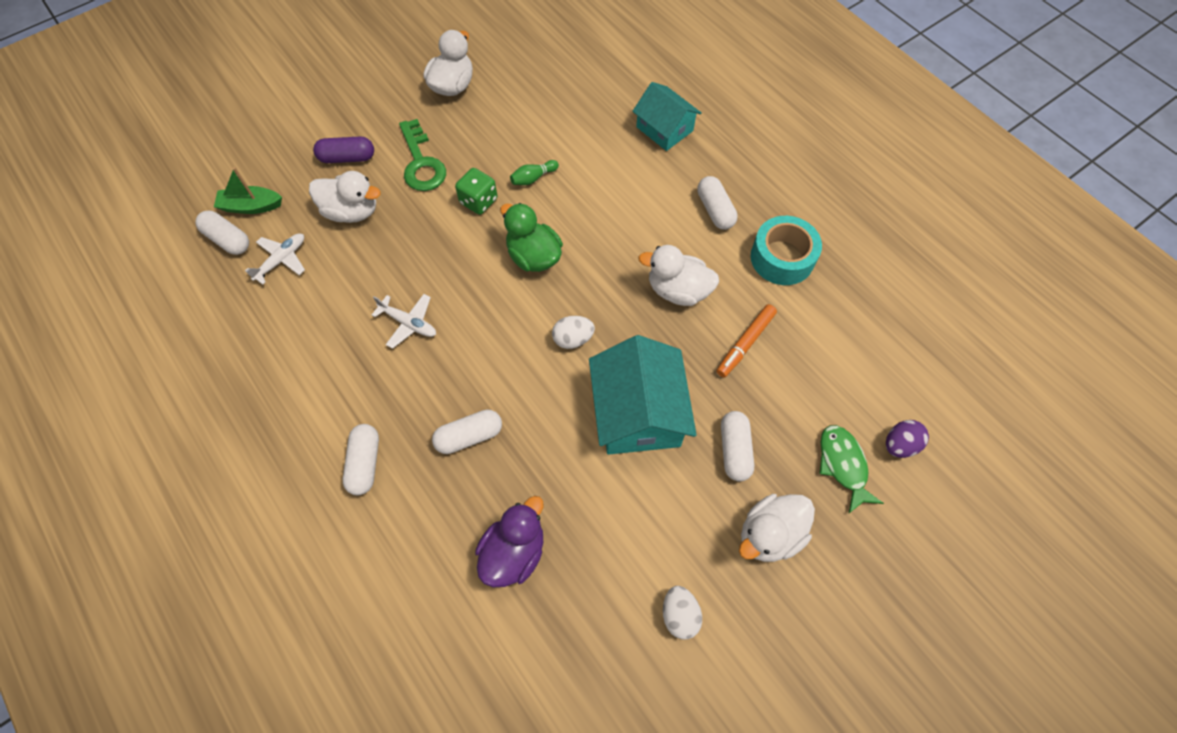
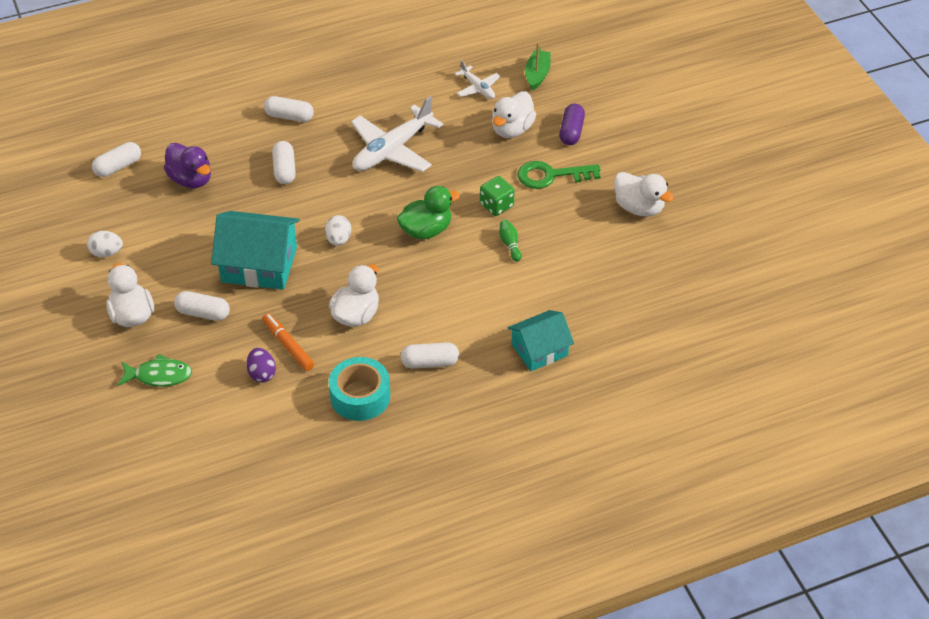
camera: 105 degrees right, 15 degrees down
(228, 239) = (508, 61): white capsule -> white capsule (118, 167)
(409, 323) = (392, 150): white plane -> white plane, size x1.95
(899, 445) = (156, 418): purple egg -> purple egg (262, 373)

